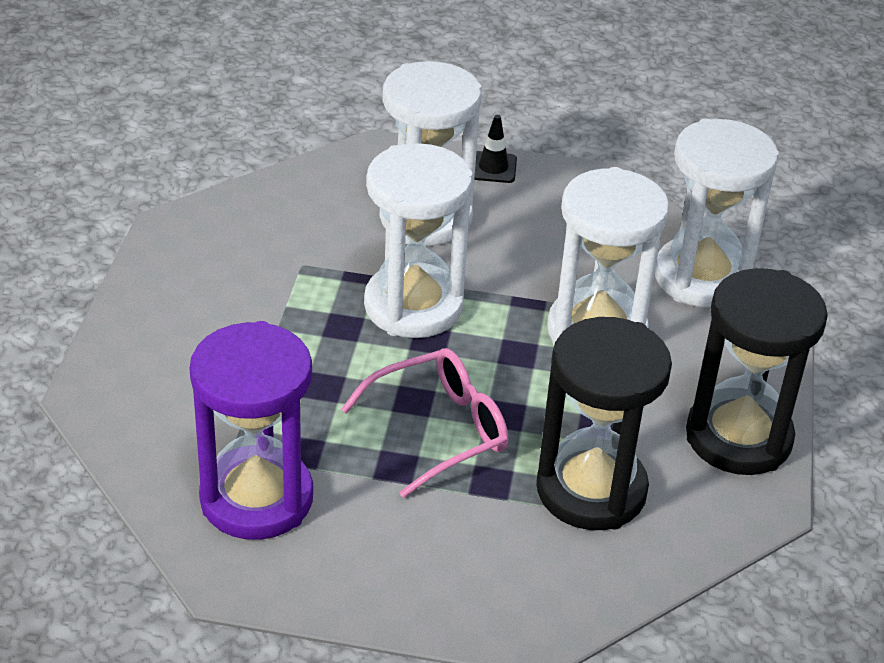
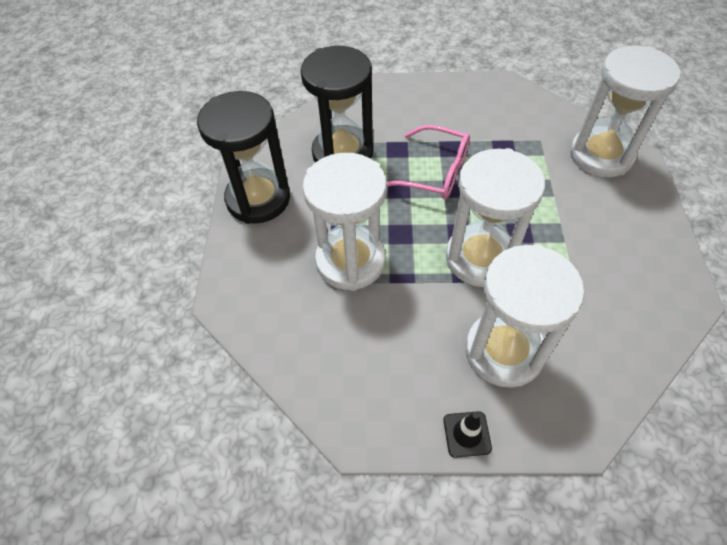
camera: 175 degrees right, 15 degrees up
(256, 498) = (513, 120): purple hourglass -> none
(438, 430) = (434, 172): pink glasses -> pink glasses turned 120 degrees counterclockwise
(701, 277) = (275, 329): white hourglass -> white hourglass (601, 155)

